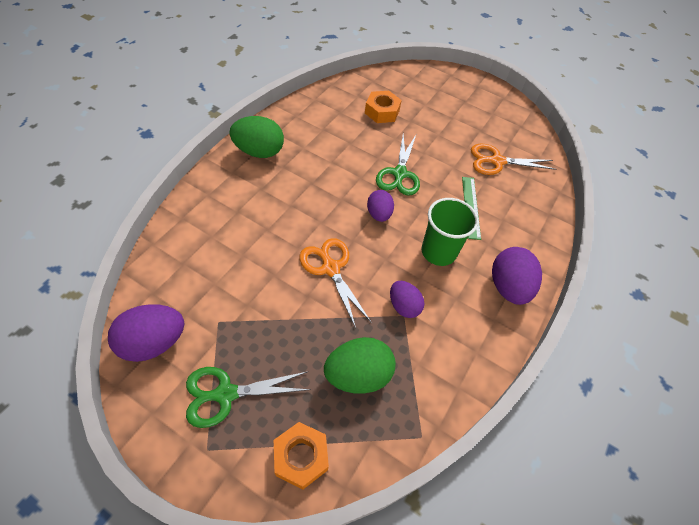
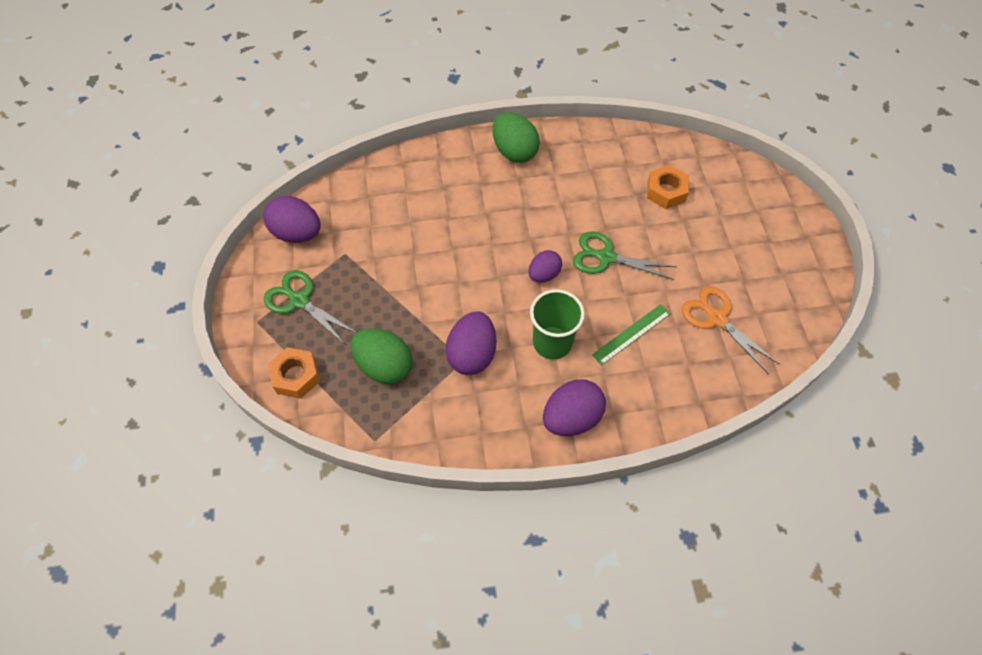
camera: 55 degrees right, 5 degrees up
(330, 268) = (456, 282): orange scissors -> none
(399, 174) = (606, 257): green scissors -> green scissors turned 45 degrees clockwise
(403, 306) = (472, 354): purple egg -> purple egg, size x1.59

